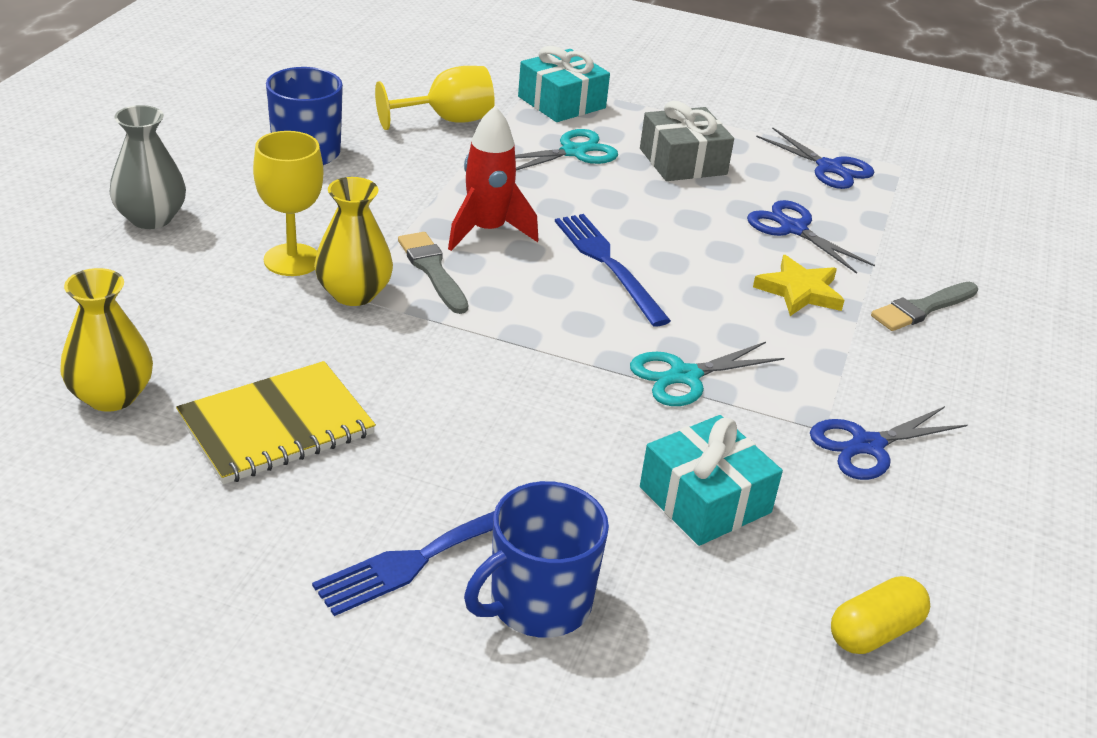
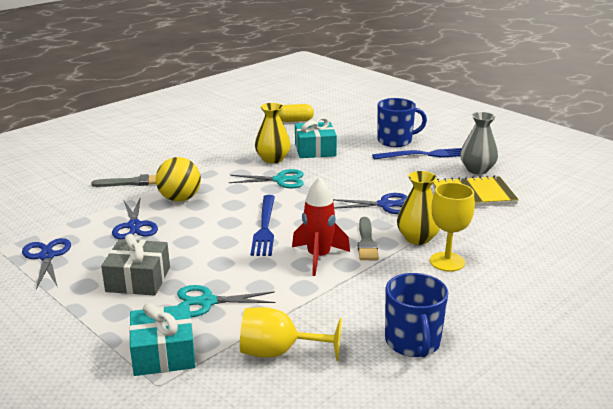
camera: 150 degrees left, 10 degrees down
(111, 396) = (549, 217): yellow vase -> yellow vase (273, 159)
(151, 218) = (536, 305): grey vase -> grey vase (477, 170)
(799, 291) = (180, 199): yellow star -> yellow ball
(867, 446) = (234, 151): blue scissors -> blue scissors (385, 205)

